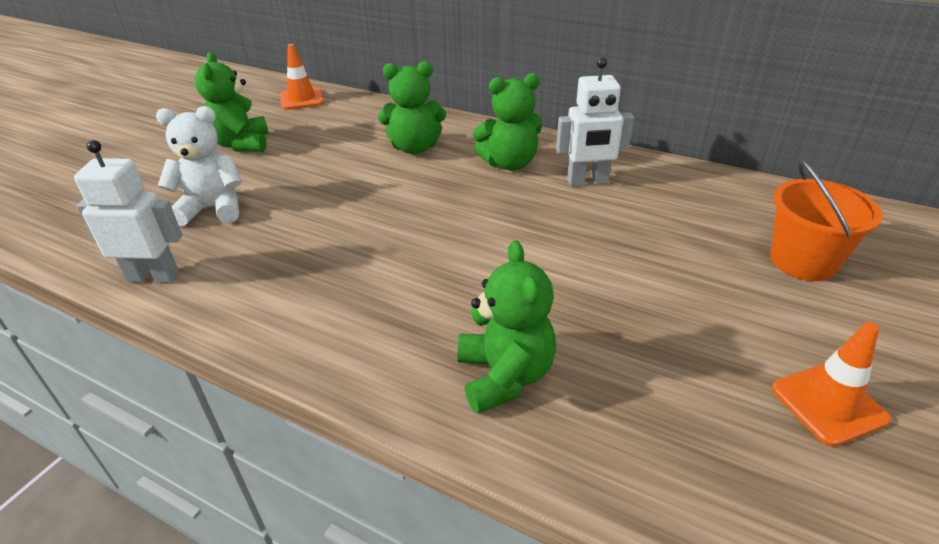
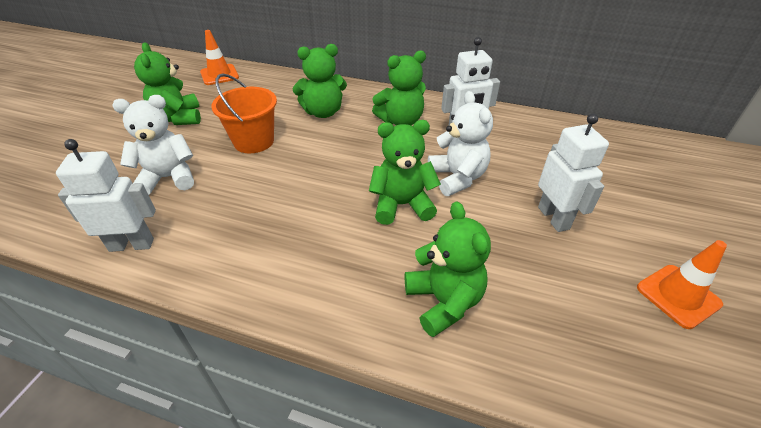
camera: 10 degrees left, 5 degrees up
(483, 261) = (402, 205): none -> green teddy bear
(563, 235) = (457, 178): none -> white teddy bear
(680, 293) = (554, 218): none -> white robot
(802, 261) = (631, 184): orange bucket -> orange bucket (254, 141)

